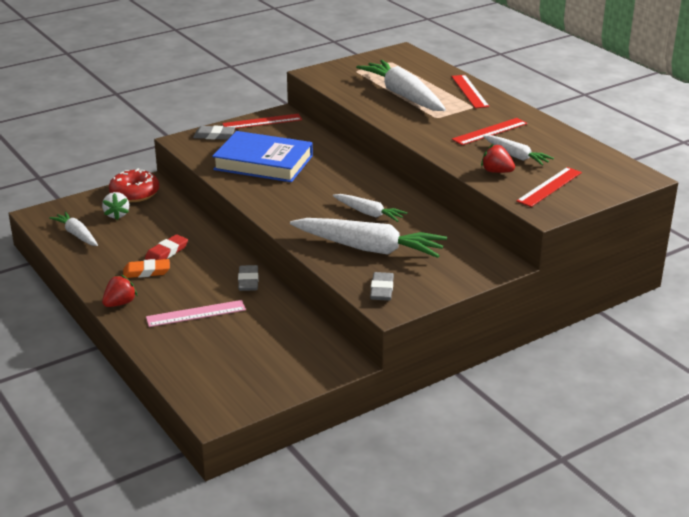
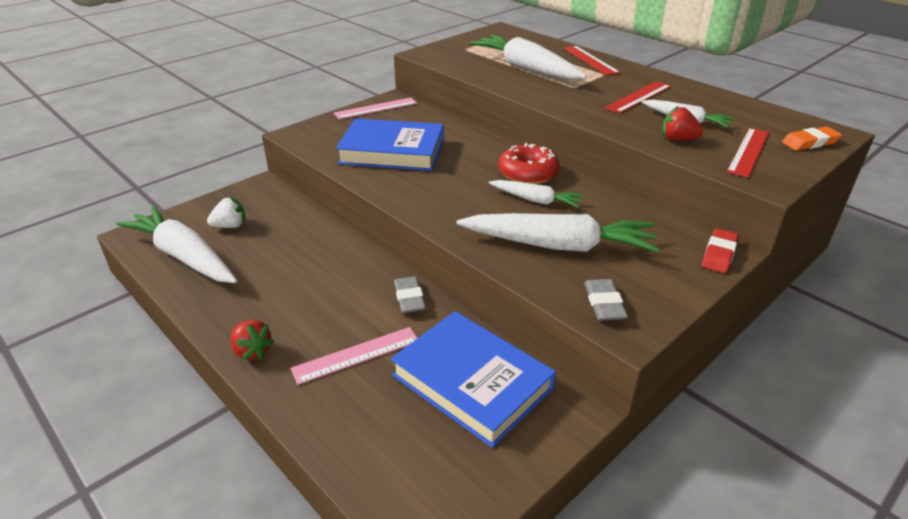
camera: 10 degrees left, 5 degrees up
(77, 235) = (184, 256): white carrot -> white carrot, size x1.84
(117, 215) = (230, 226): white strawberry -> white strawberry turned 90 degrees counterclockwise
(120, 303) = (252, 351): red strawberry -> red strawberry turned 105 degrees clockwise
(134, 193) = (247, 198): red donut -> red donut (528, 173)
(146, 272) = (279, 299): orange eraser -> orange eraser (810, 142)
(166, 252) = (299, 269): red eraser -> red eraser (719, 254)
(214, 136) = (328, 126): grey eraser -> none
(262, 122) = (376, 108): red ruler -> pink ruler
(275, 338) = (471, 382): none -> blue book

